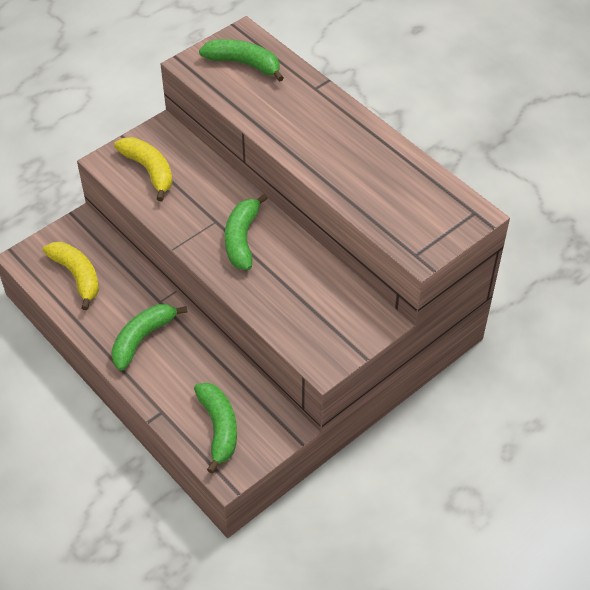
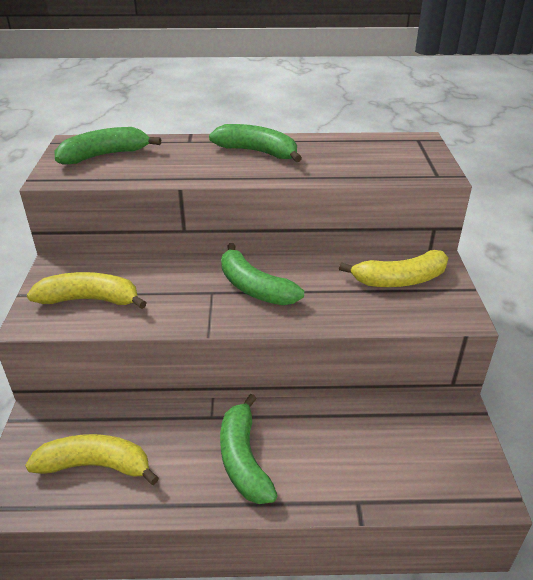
camera: 50 degrees left, 15 degrees down
(219, 428) = (420, 464): green banana -> green banana (257, 152)
(333, 310) = (400, 280): none -> yellow banana

